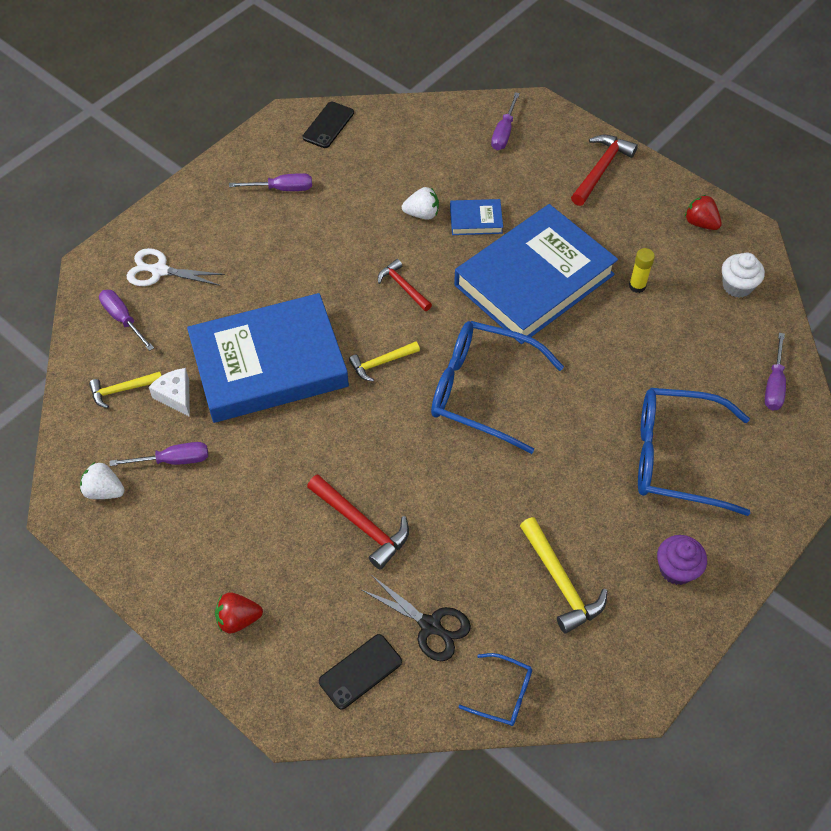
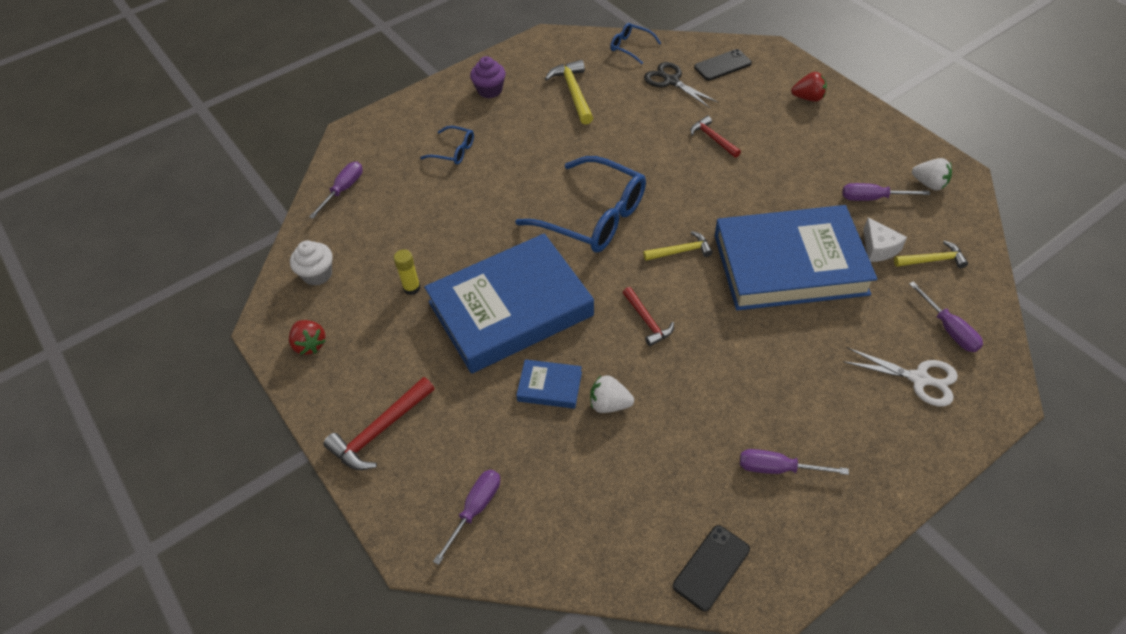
camera: 165 degrees left, 5 degrees down
(361, 524) = (713, 139): red hammer -> red hammer, size x0.65
(676, 457) = (453, 151): blue glasses -> blue glasses, size x0.47

